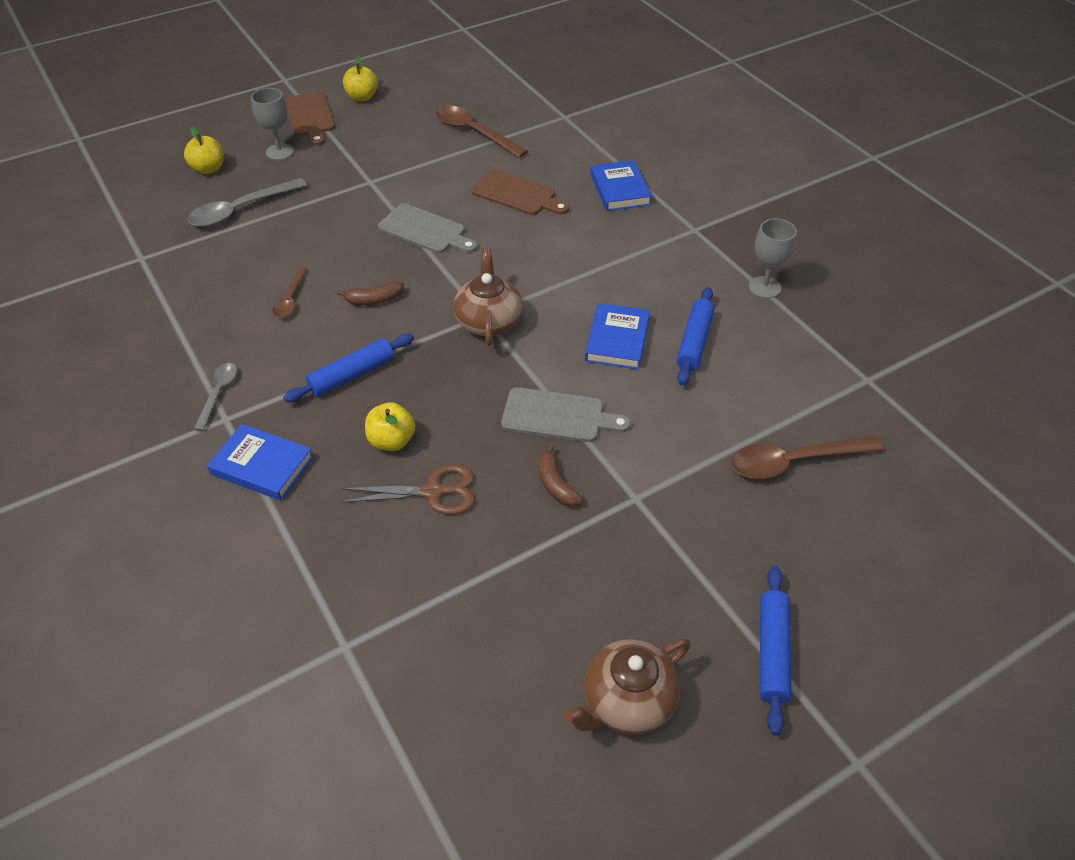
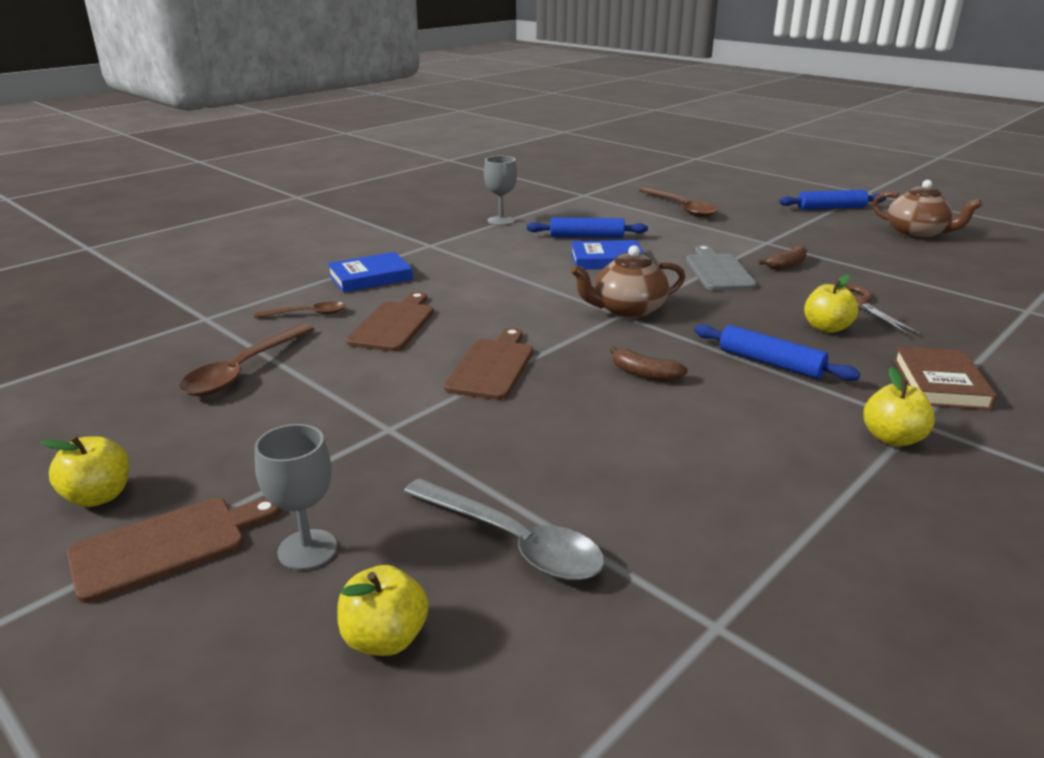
camera: 105 degrees left, 20 degrees down
(218, 393) = (892, 438): grey spoon -> yellow apple
(262, 465) = (940, 383): blue book -> brown book
(290, 299) = (689, 431): brown spoon -> brown spoon (307, 314)
(374, 300) = (644, 374): brown banana -> brown banana turned 150 degrees clockwise
(425, 230) = (492, 366): grey cutting board -> brown cutting board

